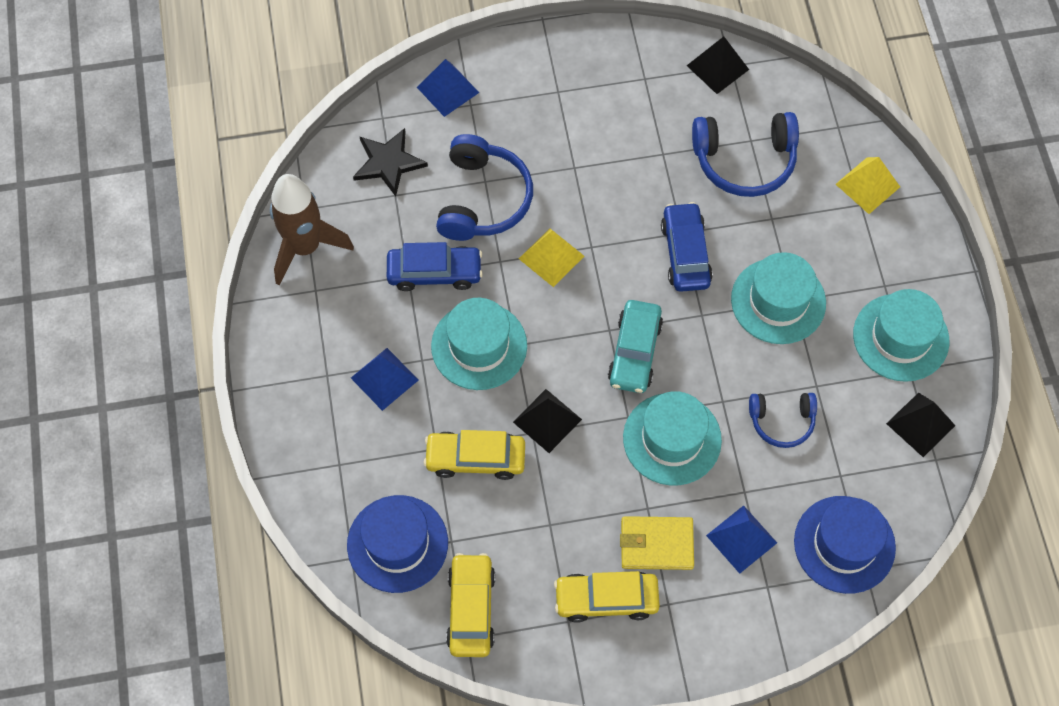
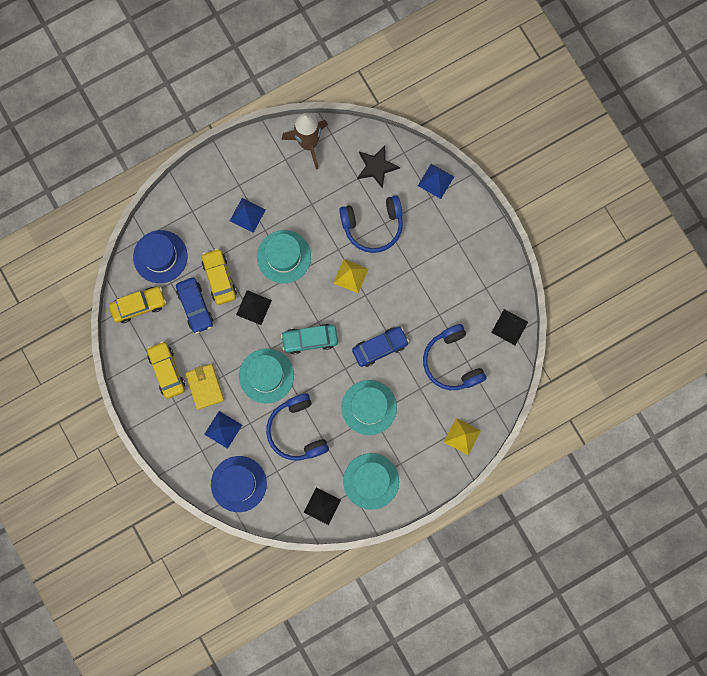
camera: 70 degrees right, 15 degrees up
(434, 273) = (318, 217): blue car -> blue car (195, 307)
(782, 421) = (297, 430): blue headphones -> blue headphones, size x1.68

